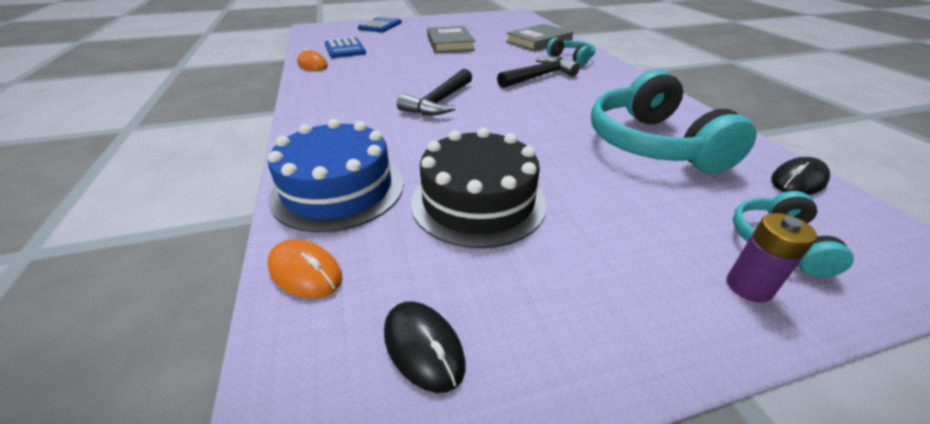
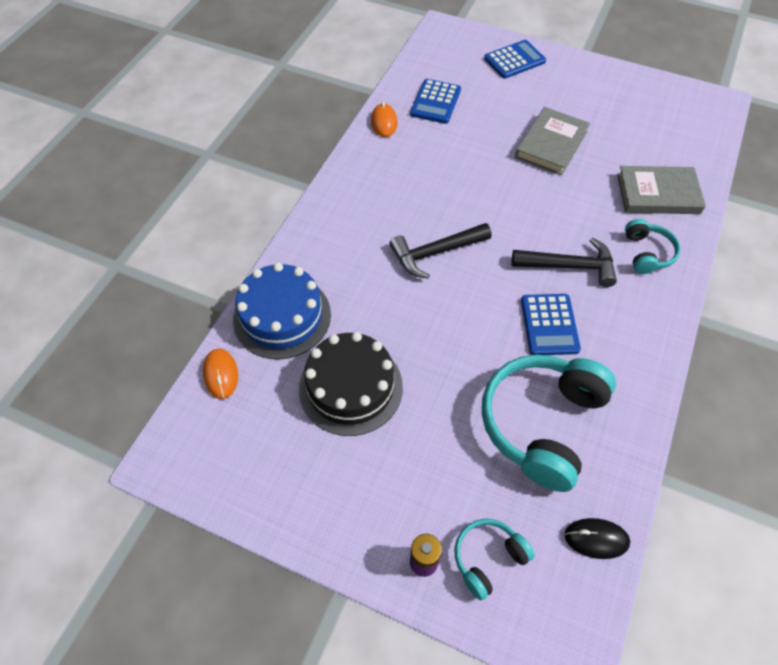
camera: 40 degrees right, 20 degrees up
(423, 347) = (236, 460): black mouse -> none
(571, 101) = (549, 325): none -> blue calculator

